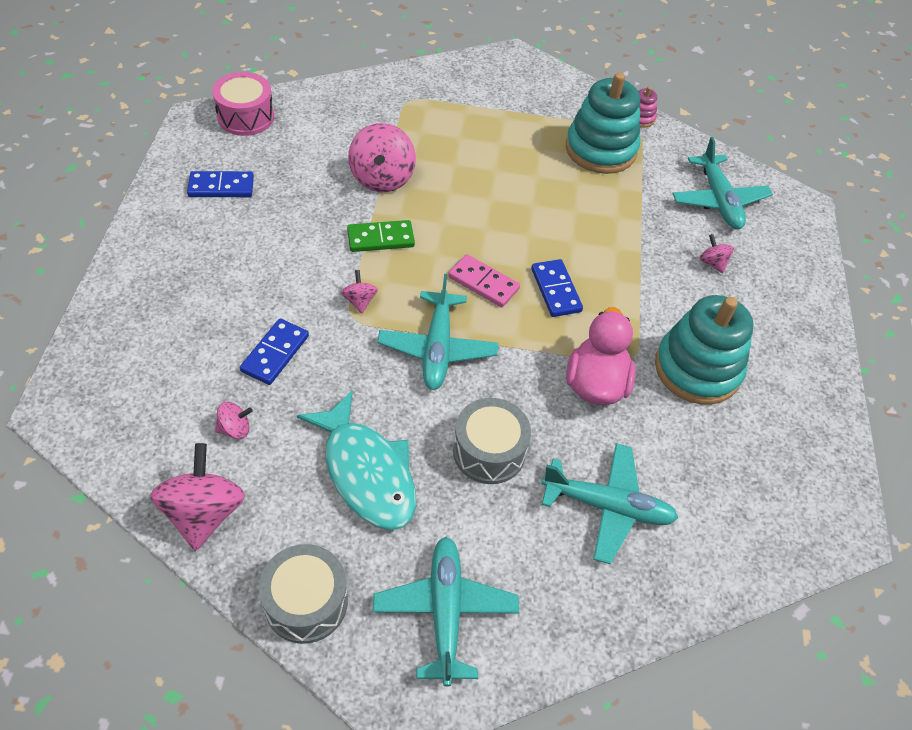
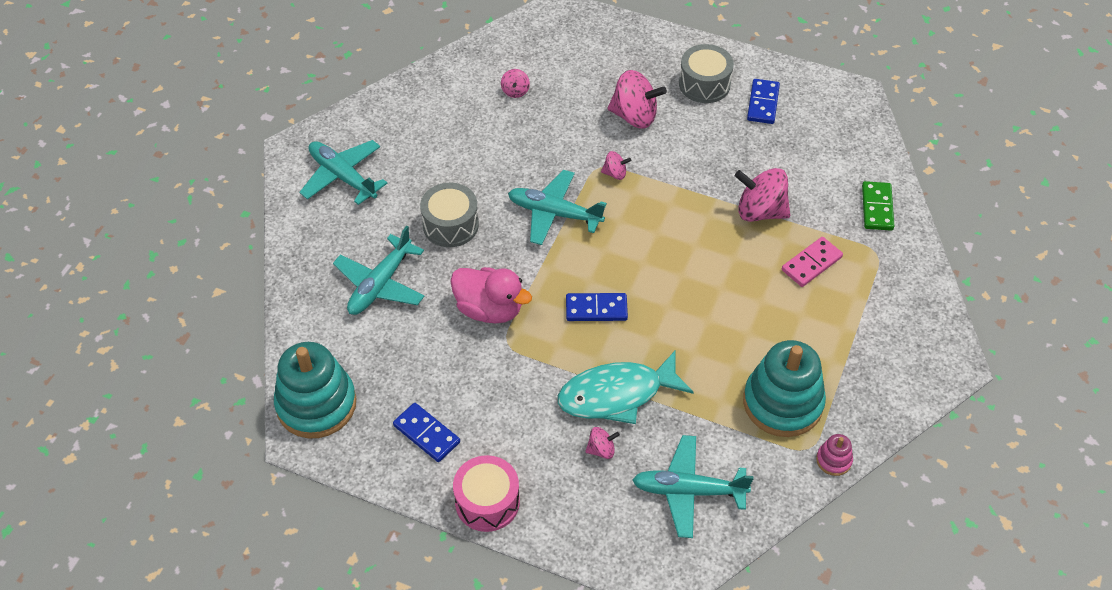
camera: 110 degrees right, 0 degrees up
(204, 513) = (456, 72): pink spinning top -> pink spinning top (634, 116)
(246, 117) = (856, 127): pink drum -> pink drum (487, 502)
(275, 353) = (575, 118): blue domino -> blue domino (426, 434)
(306, 602) = (377, 112): grey drum -> grey drum (704, 84)
(366, 472) = (458, 154): turquoise fish -> turquoise fish (617, 394)
(380, 238) = (683, 198): green domino -> green domino (877, 208)
(445, 611) = (343, 176): turquoise plane -> turquoise plane turned 150 degrees counterclockwise
(483, 283) = (616, 258): pink domino -> pink domino (811, 264)
(697, 369) = (482, 389): turquoise stacking toy -> turquoise stacking toy (316, 404)

